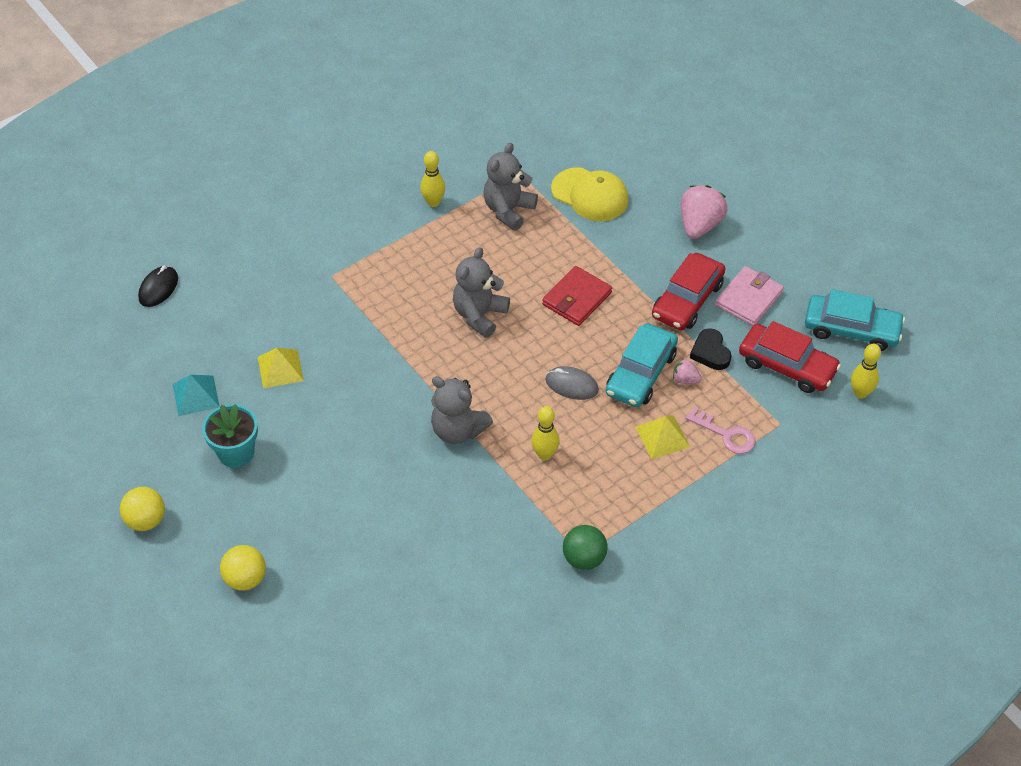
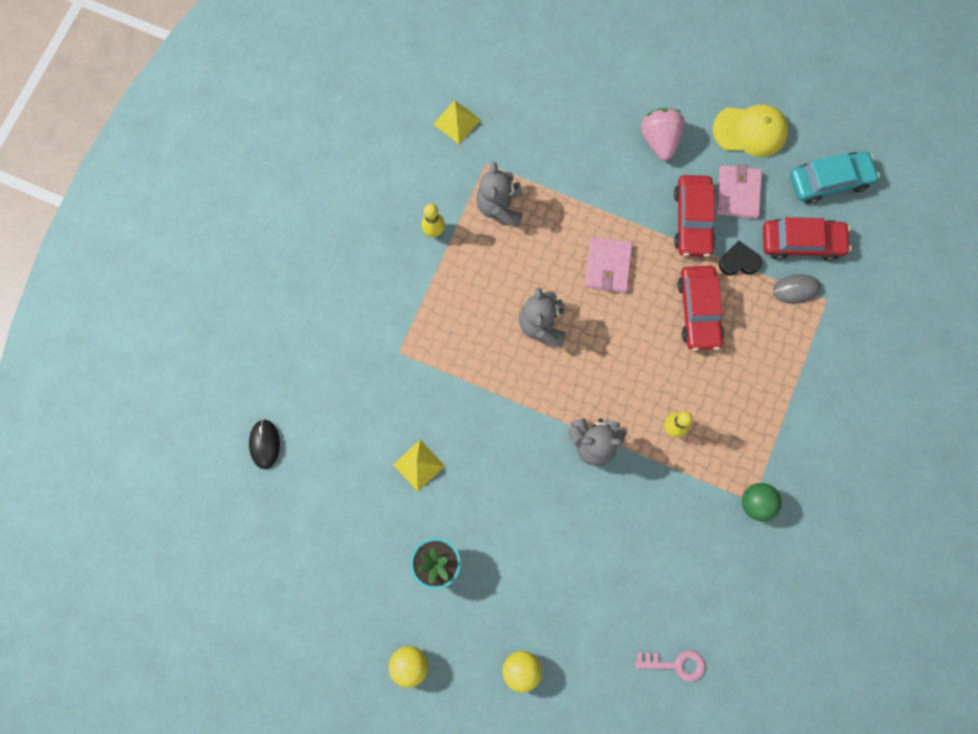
camera: 30 degrees left, 25 degrees up
(196, 395) = (368, 529): turquoise pyramid -> none
(571, 385) = (653, 351): grey mouse -> grey mouse (796, 289)
(577, 298) = (608, 266): red wallet -> pink wallet
(590, 195) = (555, 155): yellow cap -> yellow cap (750, 131)
(641, 373) = (698, 311): turquoise car -> red car
(662, 436) = (748, 361): yellow pyramid -> yellow pyramid (457, 122)
(685, 379) = (735, 298): pink strawberry -> none
(710, 352) = (738, 261): black heart -> black heart turned 135 degrees clockwise
(725, 434) = (793, 332): pink key -> pink key (675, 664)
(860, 393) = (868, 238): yellow bowling pin -> none

